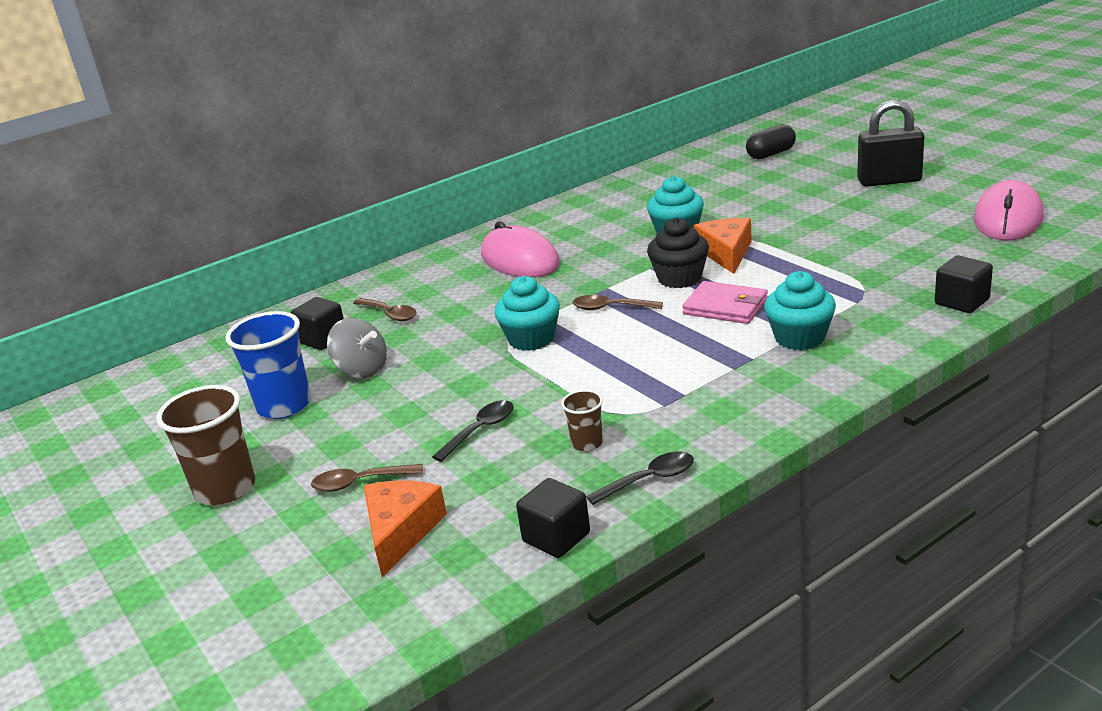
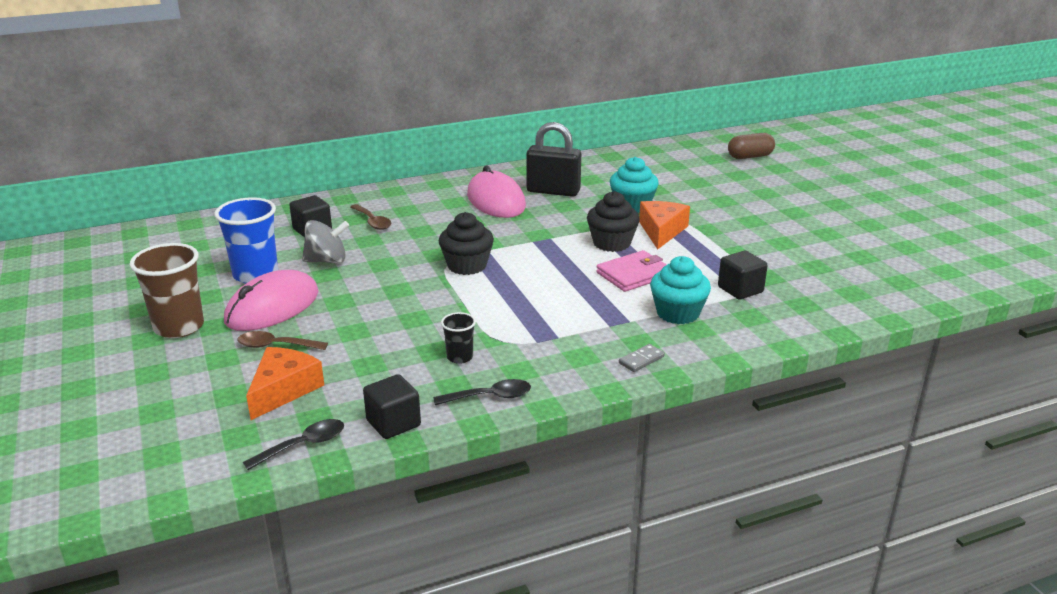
camera: 10 degrees right, 0 degrees up
(362, 370) = (327, 261): grey spinning top -> grey spinning top turned 60 degrees counterclockwise
(480, 430) = (386, 327): black spoon -> black spoon (303, 445)
(531, 339) = (467, 265): turquoise cupcake -> black cupcake
(587, 443) = (460, 357): brown cup -> black cup
(610, 308) = (542, 255): brown spoon -> none
(725, 307) = (634, 274): pink wallet -> pink wallet turned 75 degrees counterclockwise
(771, 154) = (750, 156): black capsule -> brown capsule
(792, 398) = (641, 360): none -> grey domino
(889, 181) = (835, 200): black padlock -> black padlock (553, 191)
(961, 302) = (831, 314): black cube -> black cube (740, 289)
(1008, 218) = (916, 253): pink mouse -> pink mouse (272, 307)

